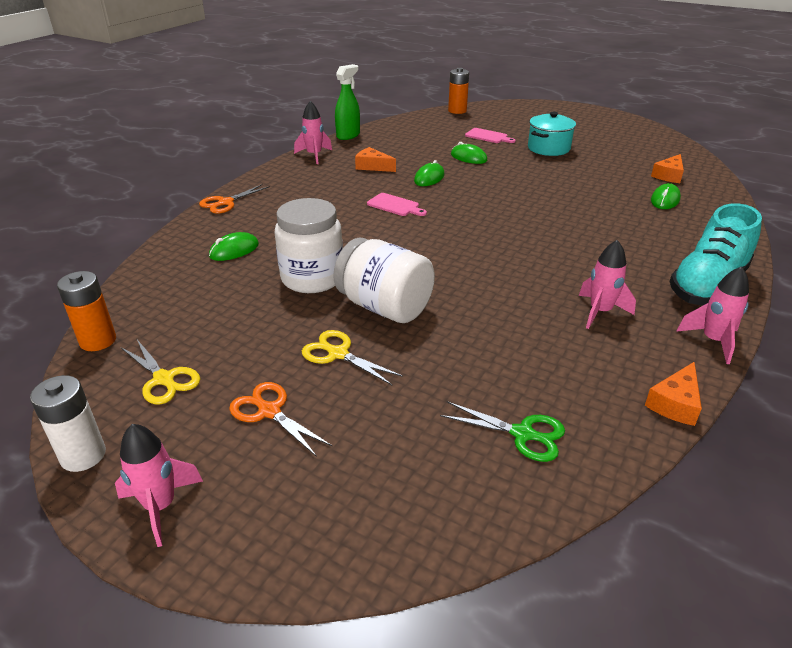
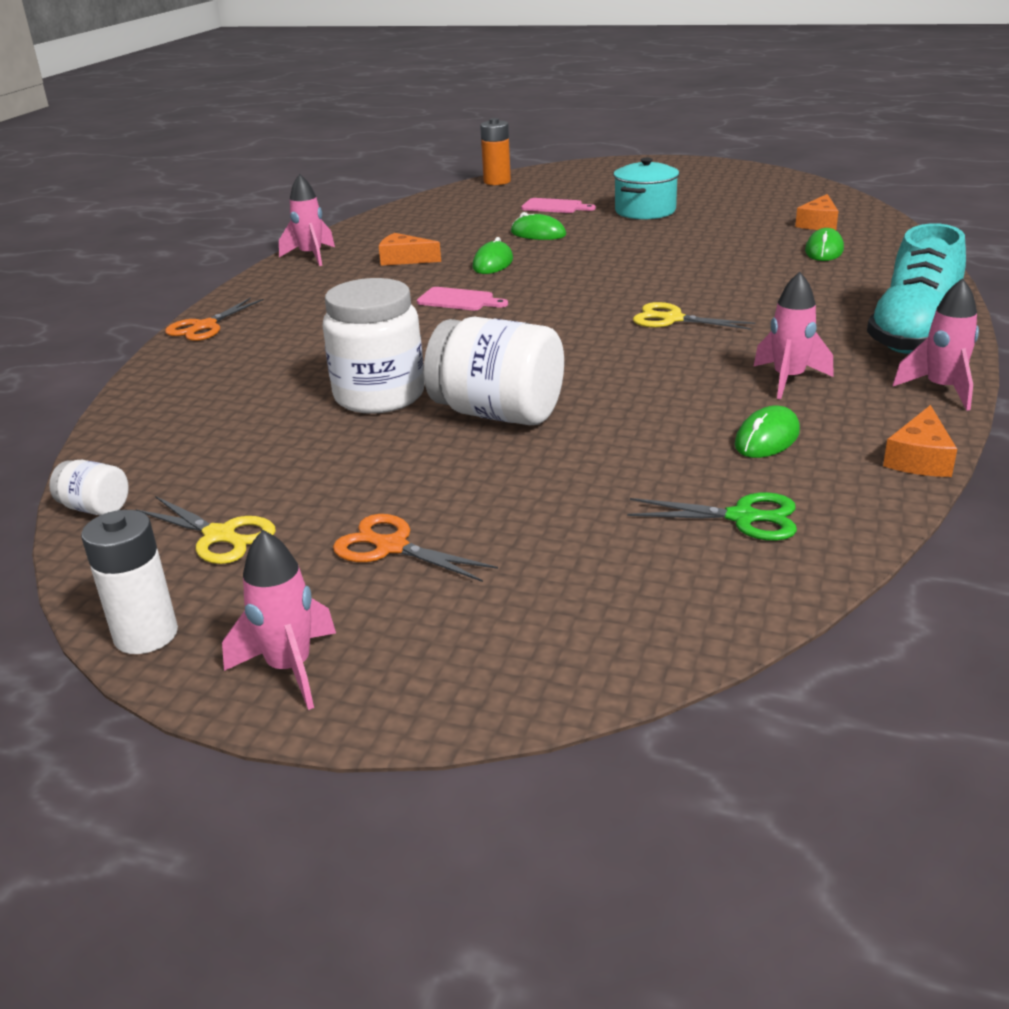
camera: 10 degrees left, 5 degrees down
(98, 341) = (95, 508): orange battery -> white jar
(234, 250) = (247, 380): green mouse -> green mouse (767, 438)
(338, 354) = (457, 472): yellow scissors -> yellow scissors (672, 319)
(348, 135) = (350, 227): green spray bottle -> none

